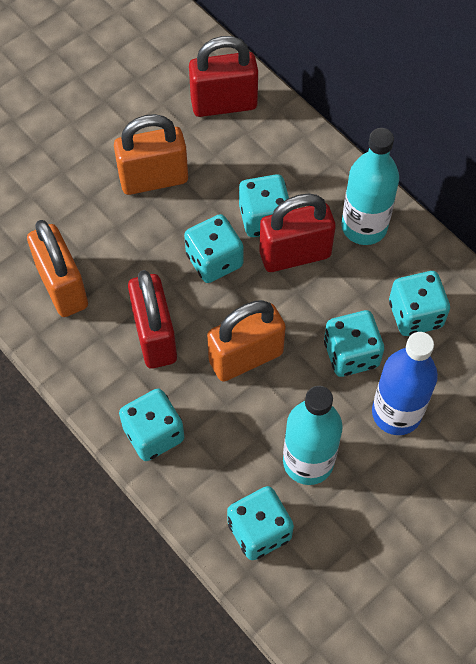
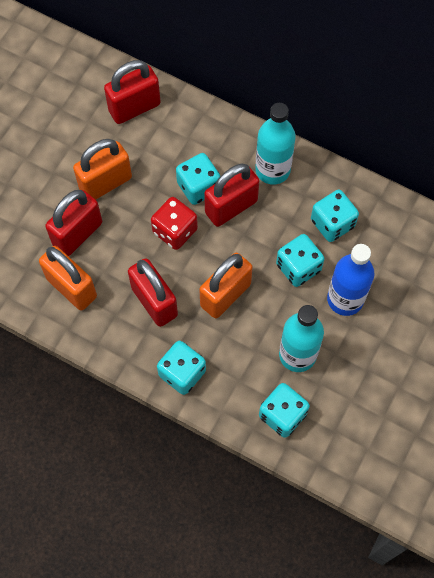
camera: 20 degrees left, 5 degrees up
(96, 227) = (77, 234): none -> red padlock
(214, 260) = (175, 231): turquoise dice -> red dice

